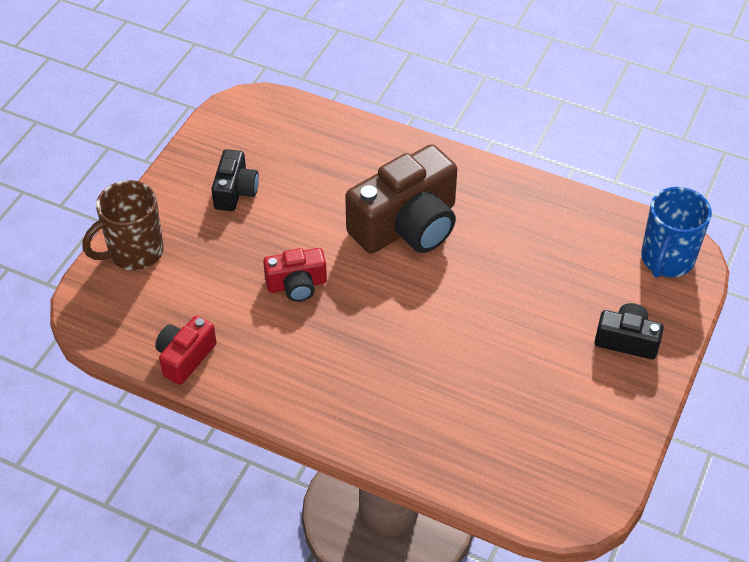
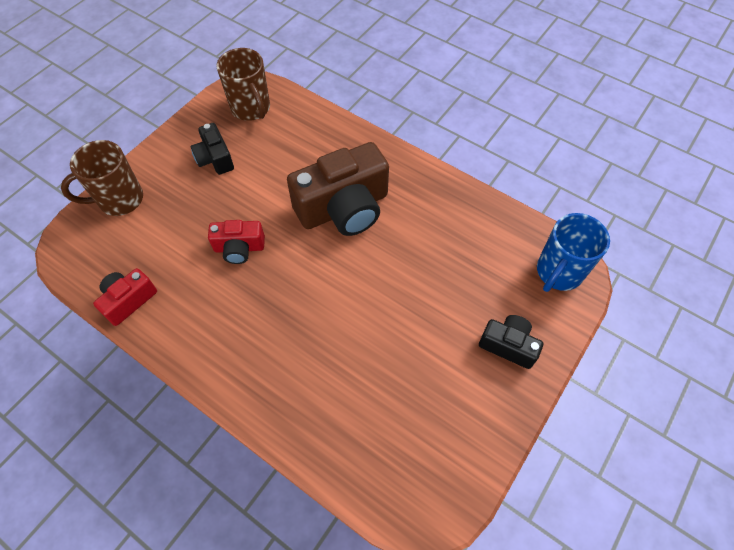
camera: 10 degrees right, 10 degrees up
(235, 191) = (215, 158): black camera -> black camera turned 135 degrees clockwise
(261, 128) = (251, 109): none -> brown mug

